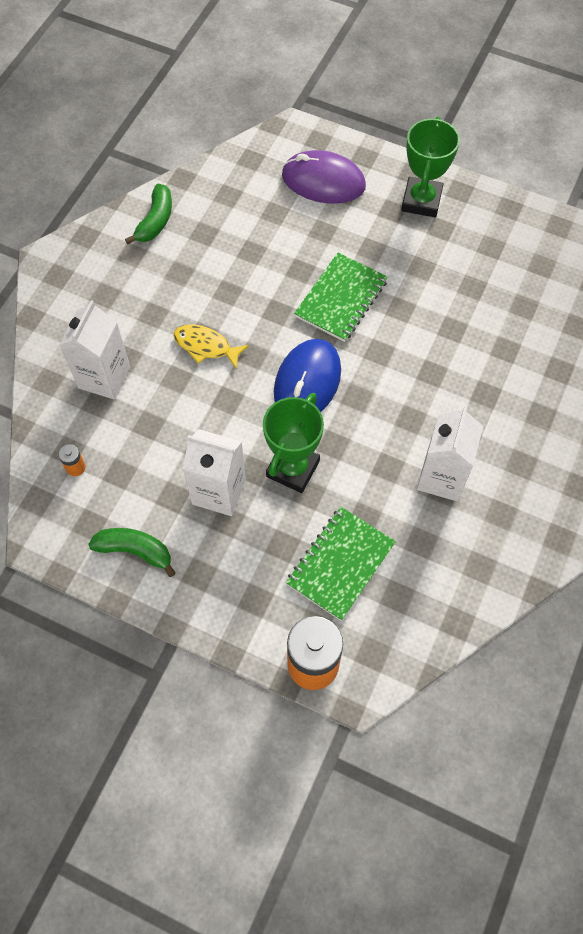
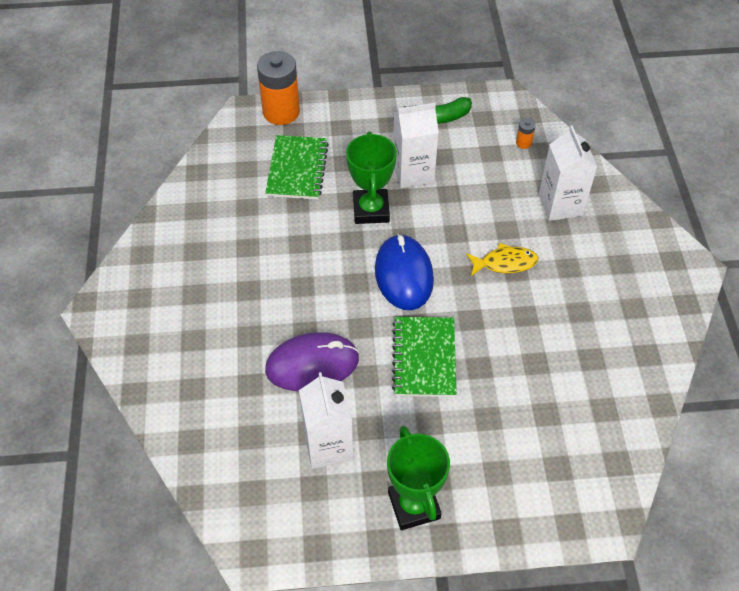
camera: 150 degrees right, 10 degrees down
(155, 221) = (643, 348): green banana -> none
(323, 181) = (527, 476): purple mouse -> purple mouse (312, 364)
(442, 477) = (254, 255): white carton -> white carton (328, 446)

